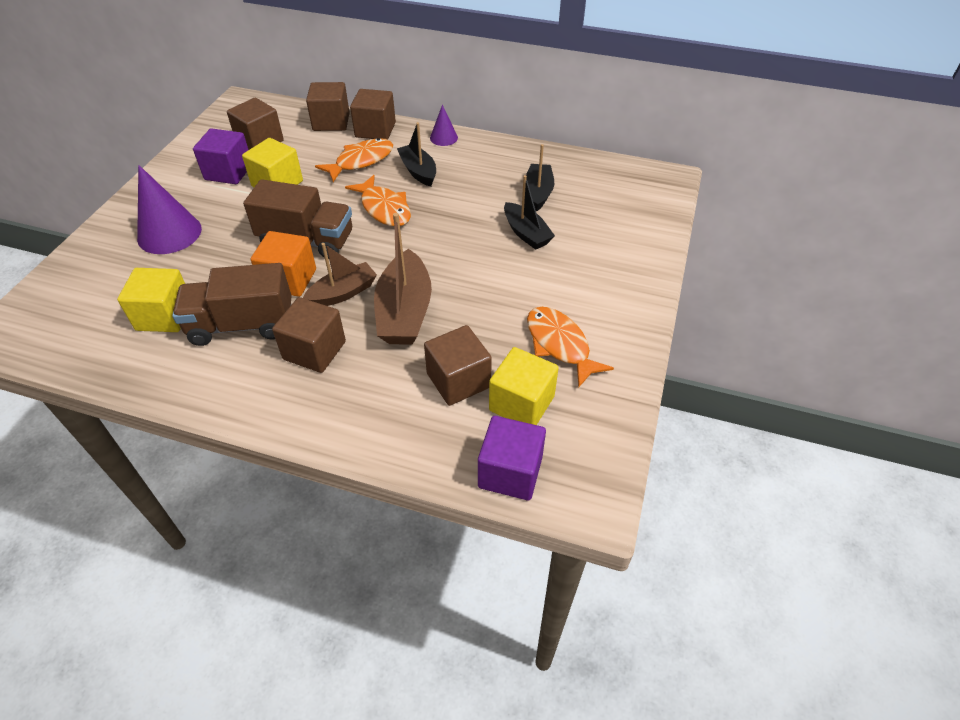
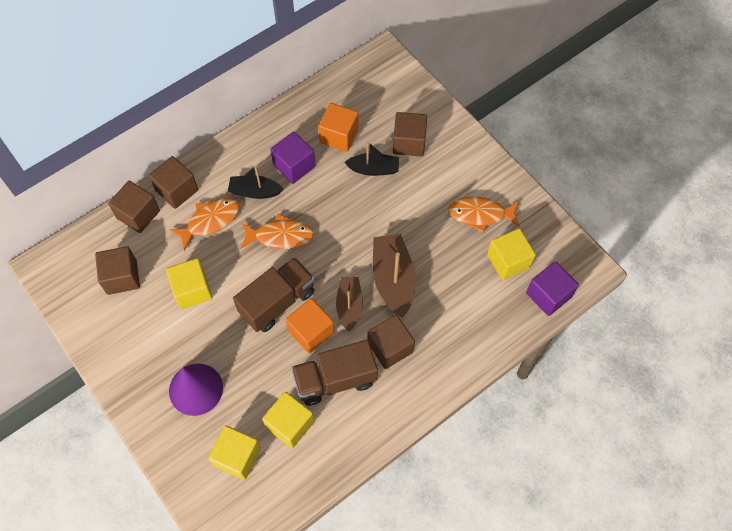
camera: 55 degrees left, 15 degrees up
(105, 295) = (237, 456): none -> yellow cube
(229, 172) = (147, 317): purple cube -> purple cube (294, 166)
(242, 325) = (335, 380): brown truck -> brown truck turned 45 degrees clockwise
(361, 161) = (210, 221): orange fish -> orange fish turned 60 degrees clockwise
(404, 311) = (393, 279): brown boat -> brown boat turned 135 degrees counterclockwise
(443, 138) = (227, 152): purple cone -> none
(458, 380) = (470, 282): brown cube -> brown cube (409, 143)
(538, 193) = (339, 136): black boat -> orange cube

